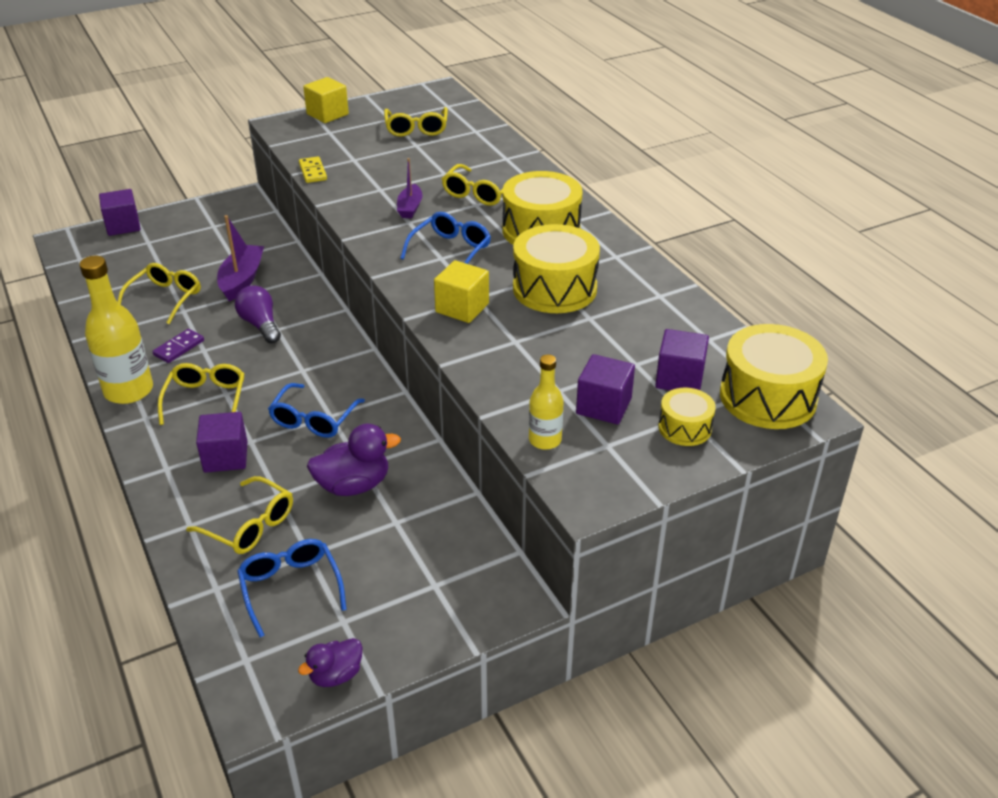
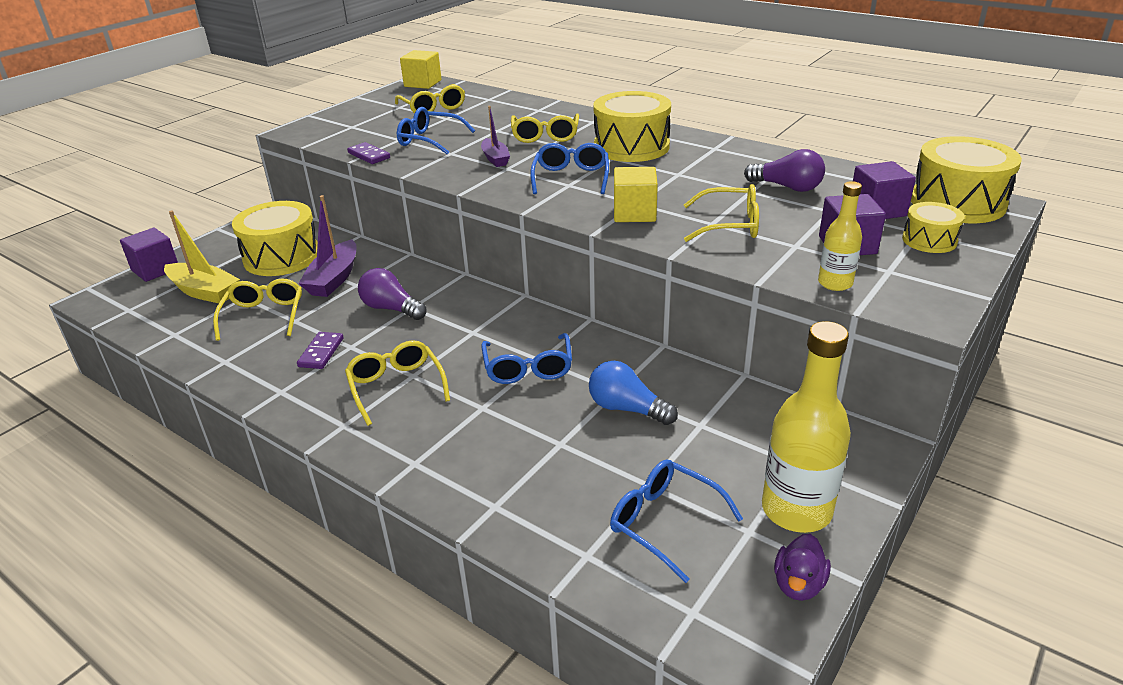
camera: 25 degrees left, 5 degrees down
(129, 391) = (300, 407): yellow bottle -> yellow bottle (796, 510)
(141, 260) = (204, 292): none -> yellow boat
(225, 457) = (470, 430): purple cube -> none
(242, 280) = (334, 279): purple boat -> purple boat turned 150 degrees counterclockwise
(249, 525) = (560, 482): yellow glasses -> yellow glasses (729, 225)
(312, 172) = (369, 155): yellow domino -> purple domino
(327, 114) = (335, 115): yellow cube -> yellow cube (423, 83)
(353, 485) = (627, 409): purple duck -> blue light bulb
(377, 168) = (430, 140): none -> blue glasses
(554, 289) = (695, 180): yellow drum -> yellow drum (282, 257)
(628, 324) = (787, 187): none -> purple light bulb

